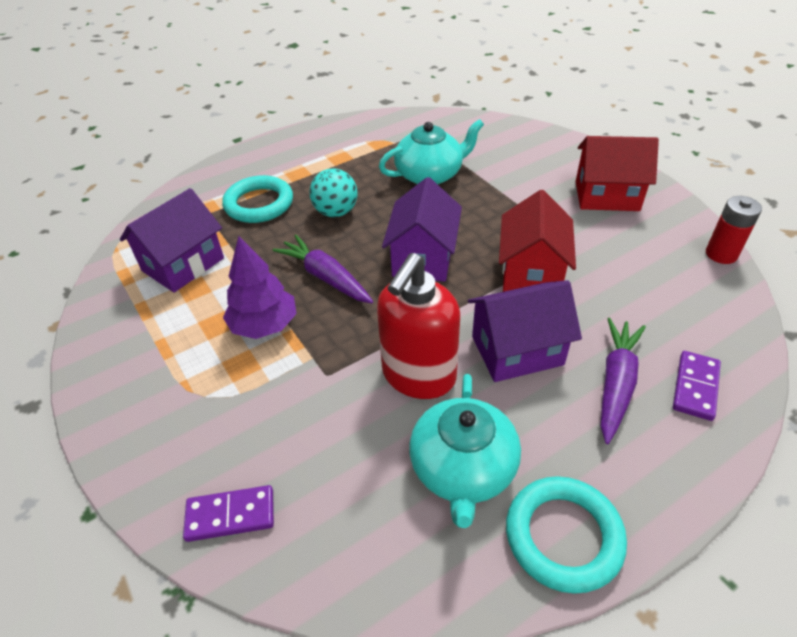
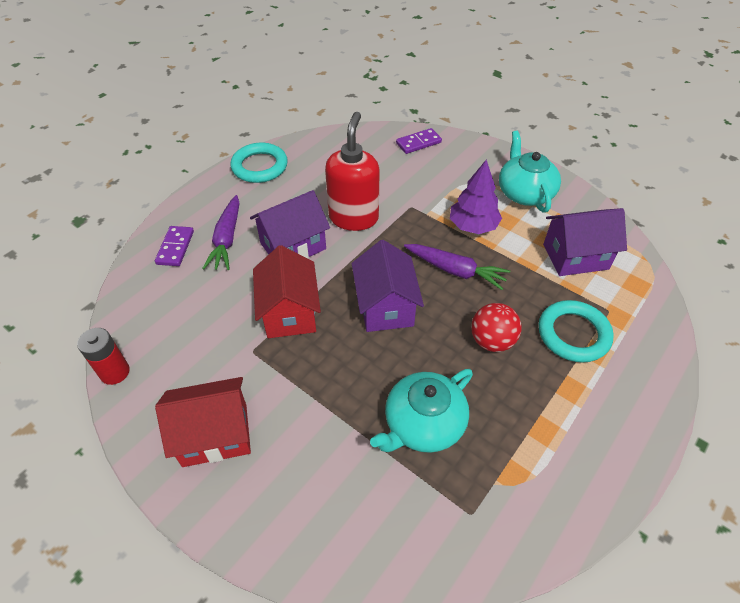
camera: 160 degrees right, 5 degrees up
(183, 264) = (575, 257): purple house -> purple house turned 60 degrees clockwise
(336, 212) = (492, 341): turquoise ball -> red ball
(463, 468) = (313, 180): turquoise teapot -> turquoise teapot (524, 193)

